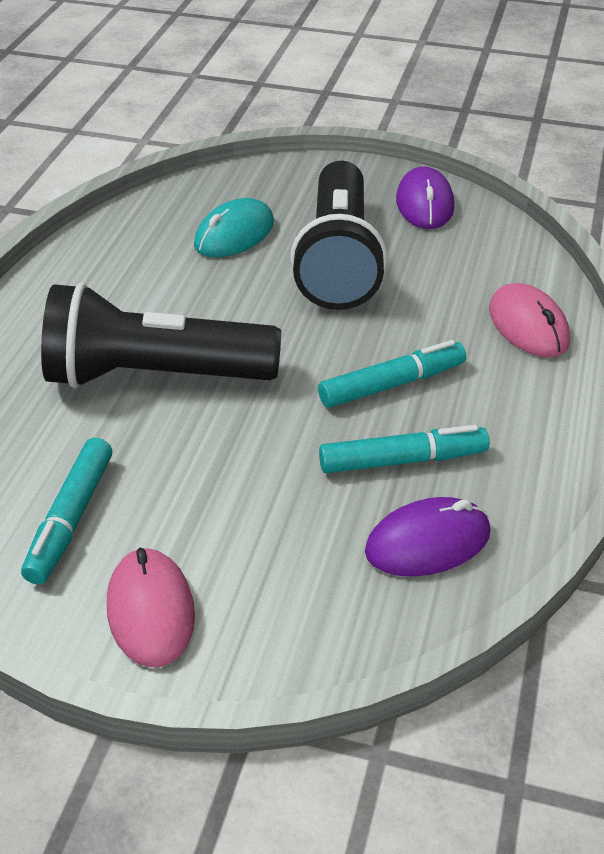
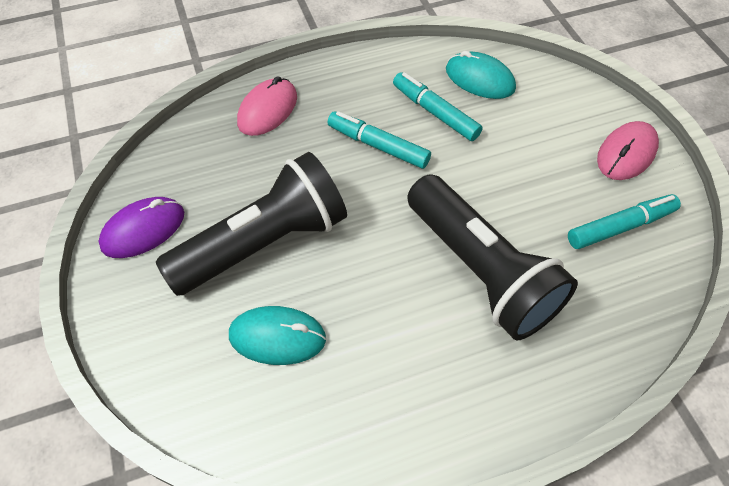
camera: 125 degrees left, 15 degrees up
(427, 542) = (479, 79): purple mouse -> turquoise mouse

